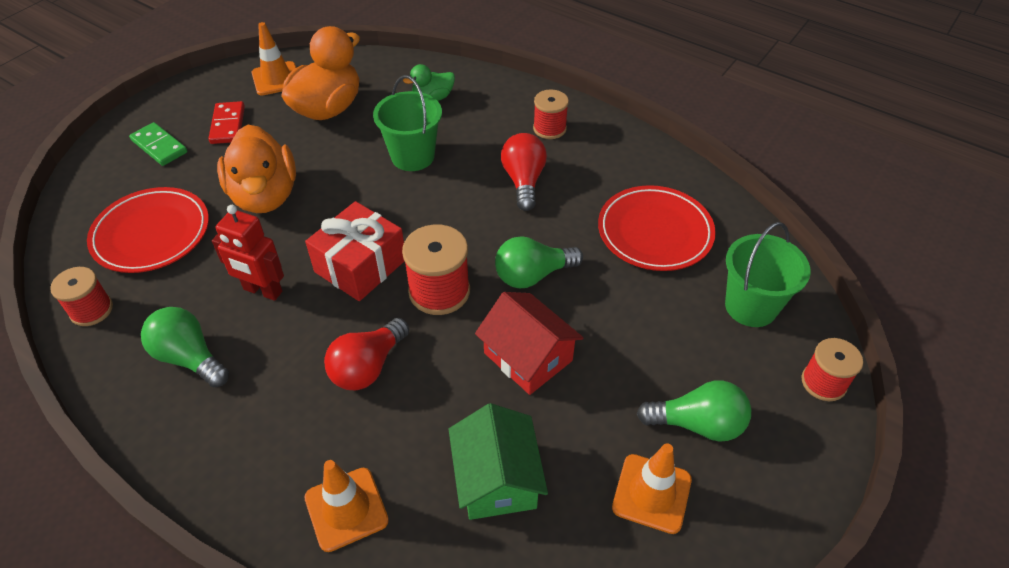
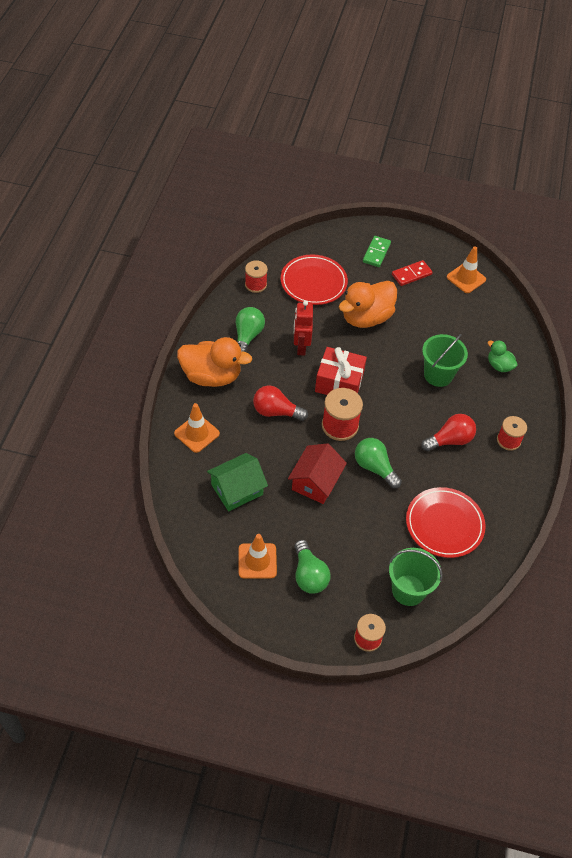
camera: 65 degrees right, 5 degrees up
(328, 109) = (455, 315): orange duck -> orange duck (211, 376)

